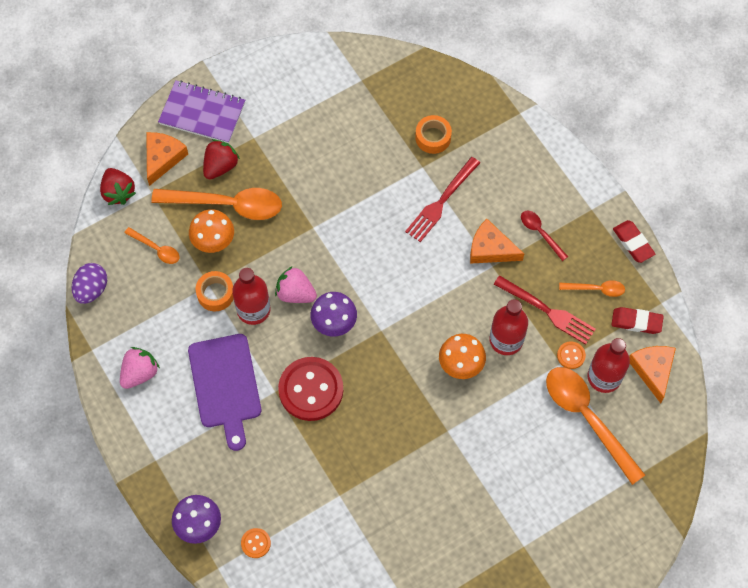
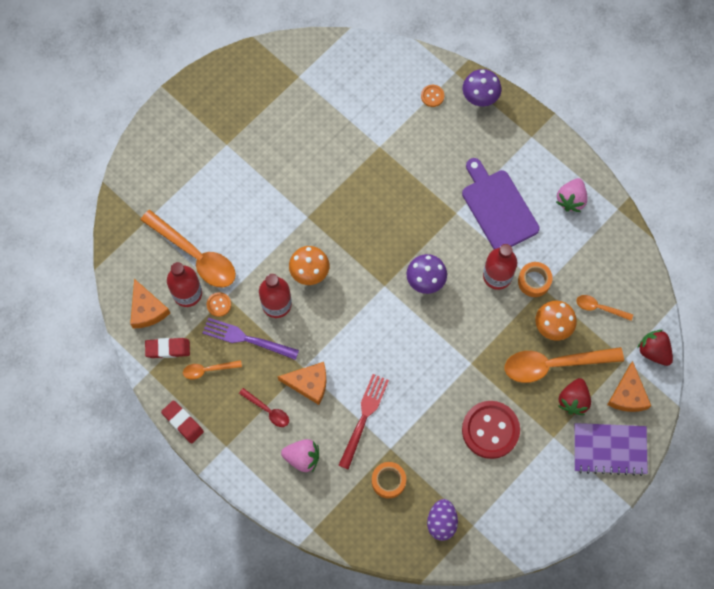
camera: 165 degrees right, 5 degrees up
(91, 289) = (639, 258): purple egg -> purple egg (441, 522)
(295, 293) = (466, 299): pink strawberry -> pink strawberry (302, 457)
(311, 390) = (427, 221): red button -> red button (490, 430)
(547, 311) = (247, 339): red fork -> purple fork

